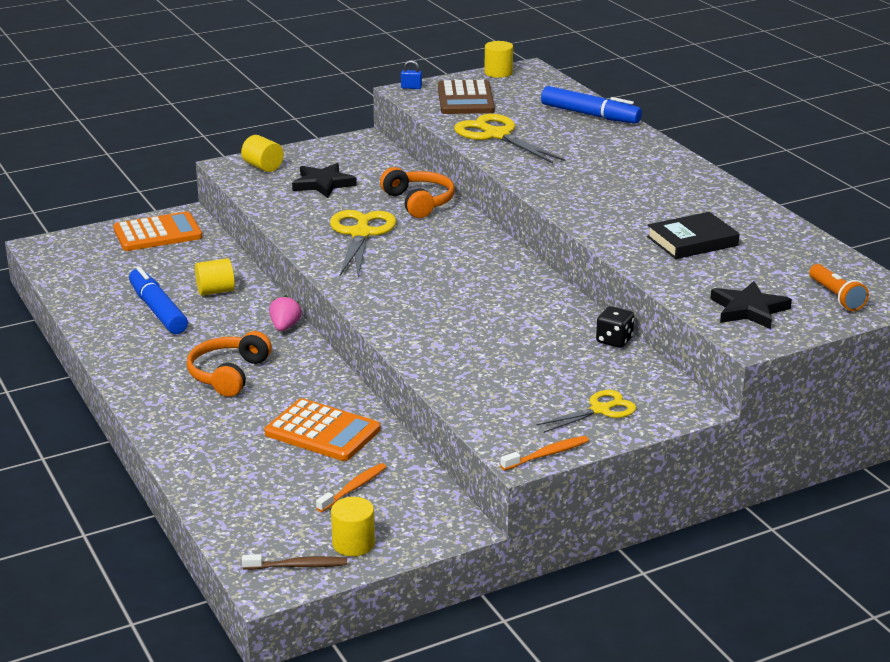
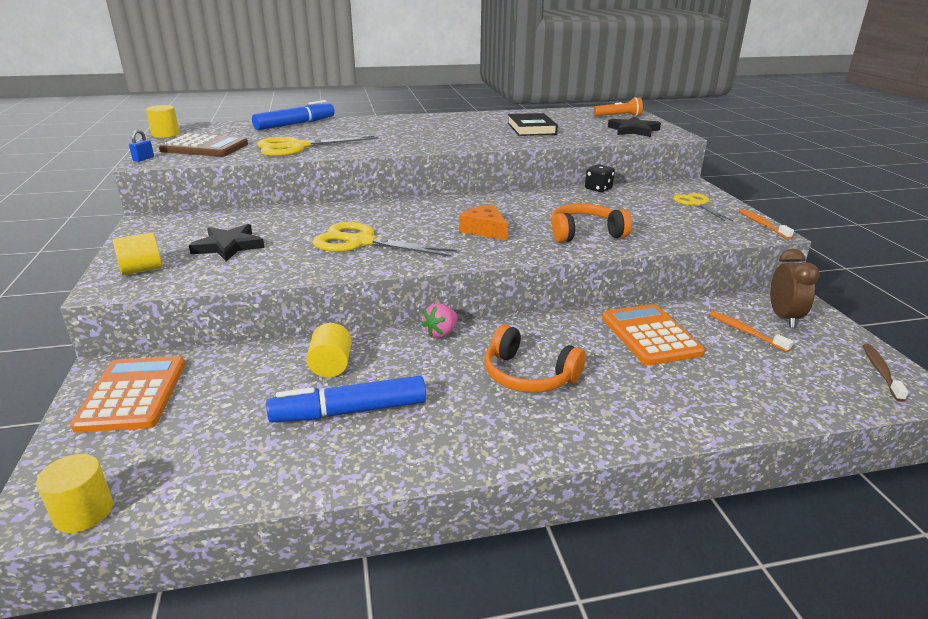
camera: 75 degrees left, 0 degrees up
(285, 327) = (441, 333): pink strawberry -> pink strawberry turned 75 degrees counterclockwise
(322, 432) = (650, 335): orange calculator -> orange calculator turned 60 degrees counterclockwise
(353, 544) = (833, 341): yellow cylinder -> yellow cylinder (84, 512)
(398, 516) = (783, 318): none -> brown clock
(418, 202) = (319, 215): orange headphones -> orange headphones (585, 233)
(425, 286) = (485, 230): none -> orange cheese

